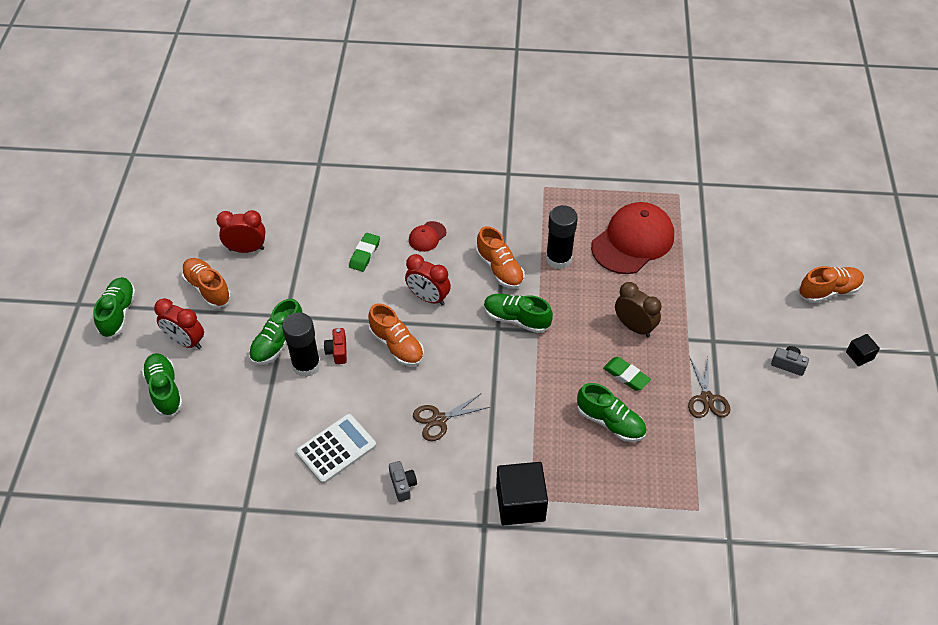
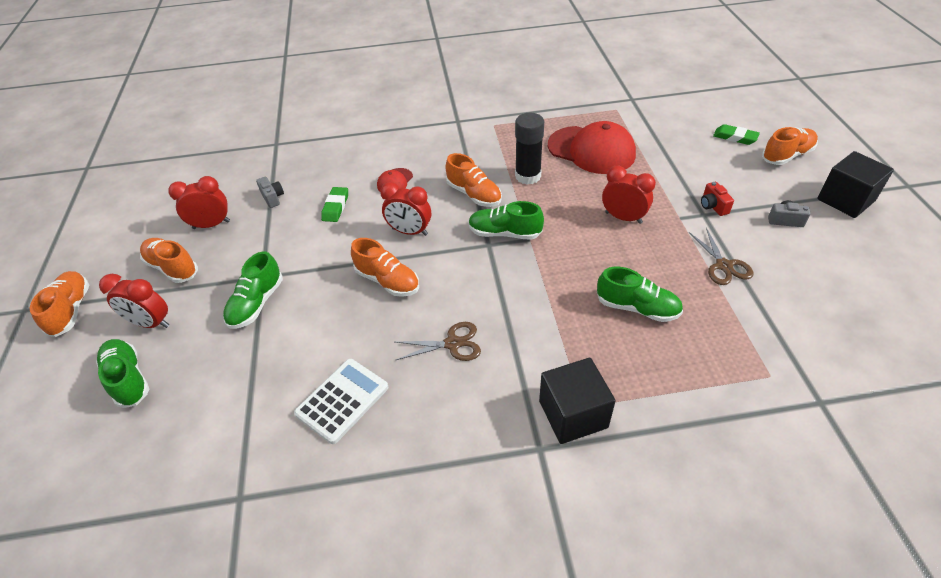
camera: 10 degrees left, 5 degrees down
(118, 313) = (71, 310): green shoe -> orange shoe
(306, 365) = (292, 319): black glue stick -> none
(337, 351) = (324, 299): red camera -> red camera (713, 206)
(403, 485) = (430, 424): grey camera -> grey camera (273, 198)
(439, 419) = (453, 344): brown scissors -> brown scissors turned 150 degrees counterclockwise
(626, 375) = (634, 261): green eraser -> green eraser (735, 137)
(633, 241) = (591, 150): red cap -> red cap turned 90 degrees clockwise
(634, 327) = (623, 218): brown clock -> red clock
(859, 355) = (845, 200): black cube -> black cube, size x2.01

